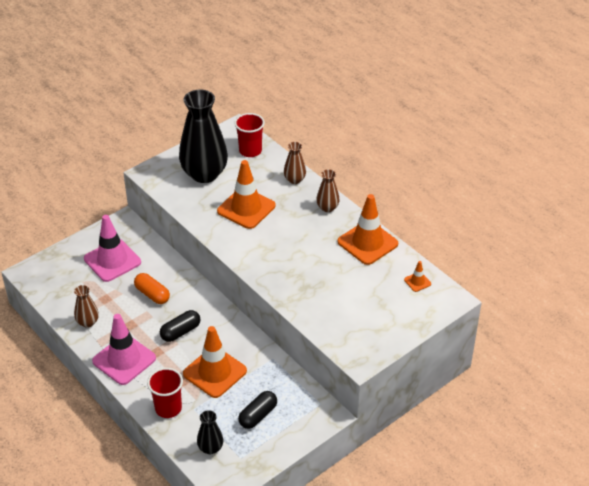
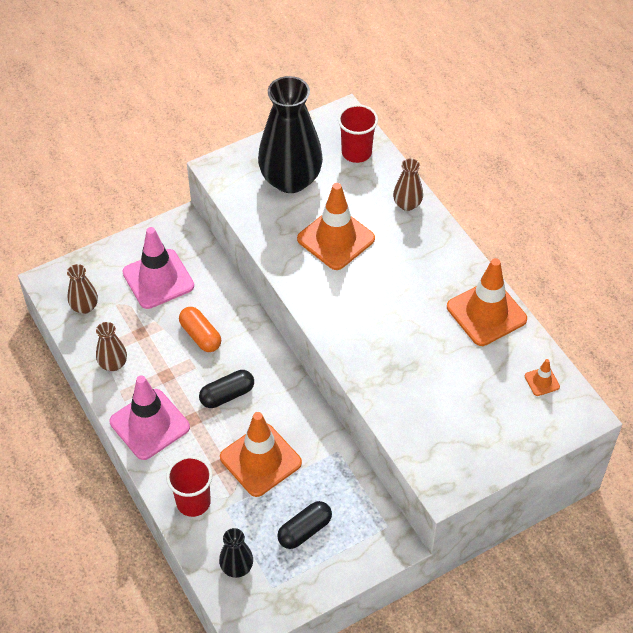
camera: 10 degrees right, 10 degrees up
(327, 208) = (443, 252): brown vase -> brown vase (84, 307)

